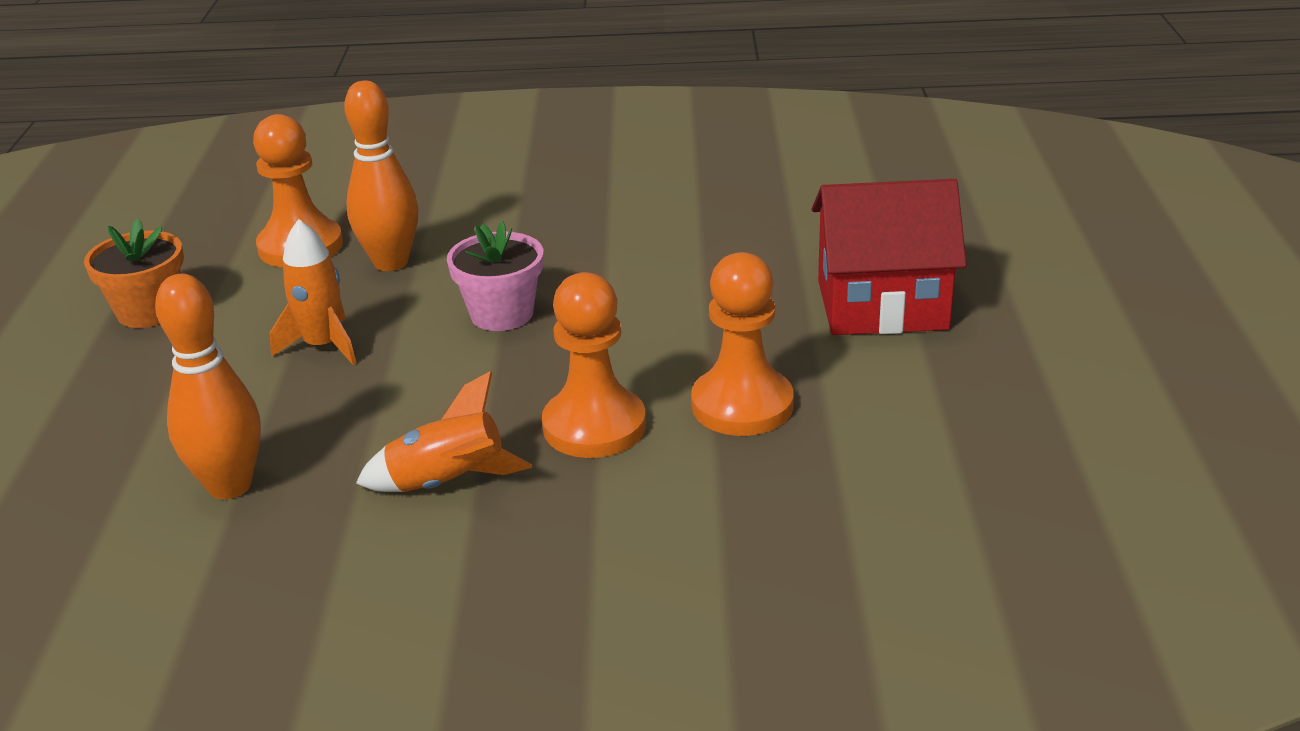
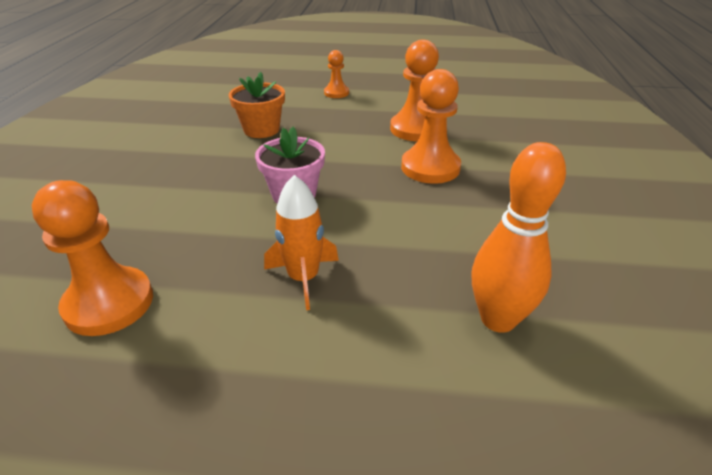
camera: 85 degrees left, 5 degrees up
(149, 311) = (172, 425): orange flower pot -> orange flower pot (261, 130)
(391, 262) = (184, 245): orange bowling pin -> none
(447, 484) = (487, 216): orange rocket -> none
(882, 305) = (336, 93): red house -> orange pawn

